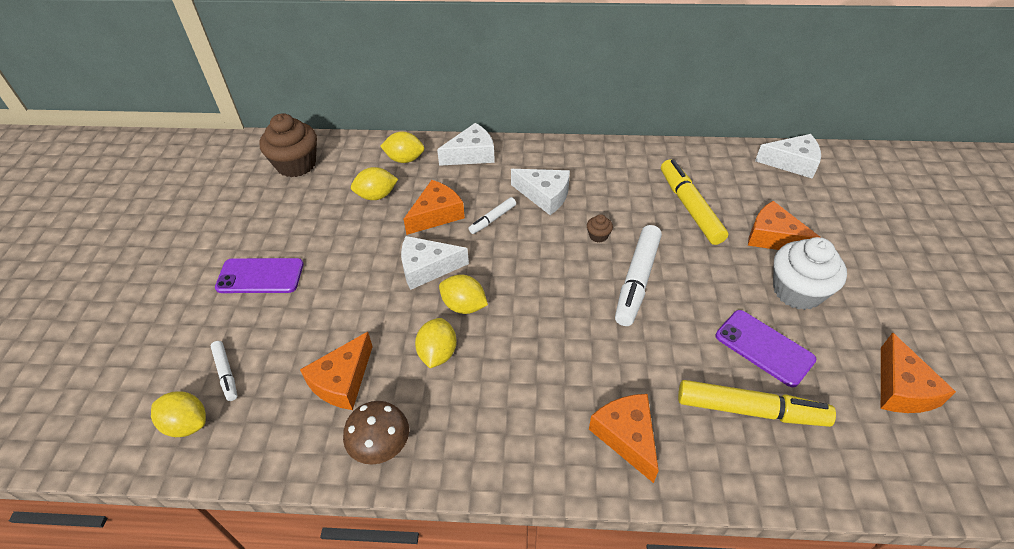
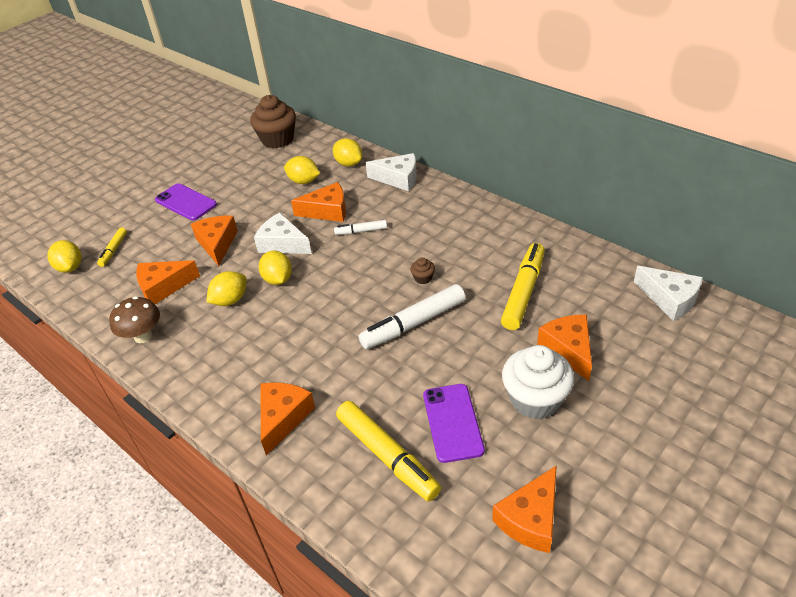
camera: 40 degrees right, 5 degrees down
(226, 373) = (114, 250): white marker -> yellow marker
(352, 303) = (217, 244): none -> orange cheese
(545, 196) = (417, 231): white cheese -> none

